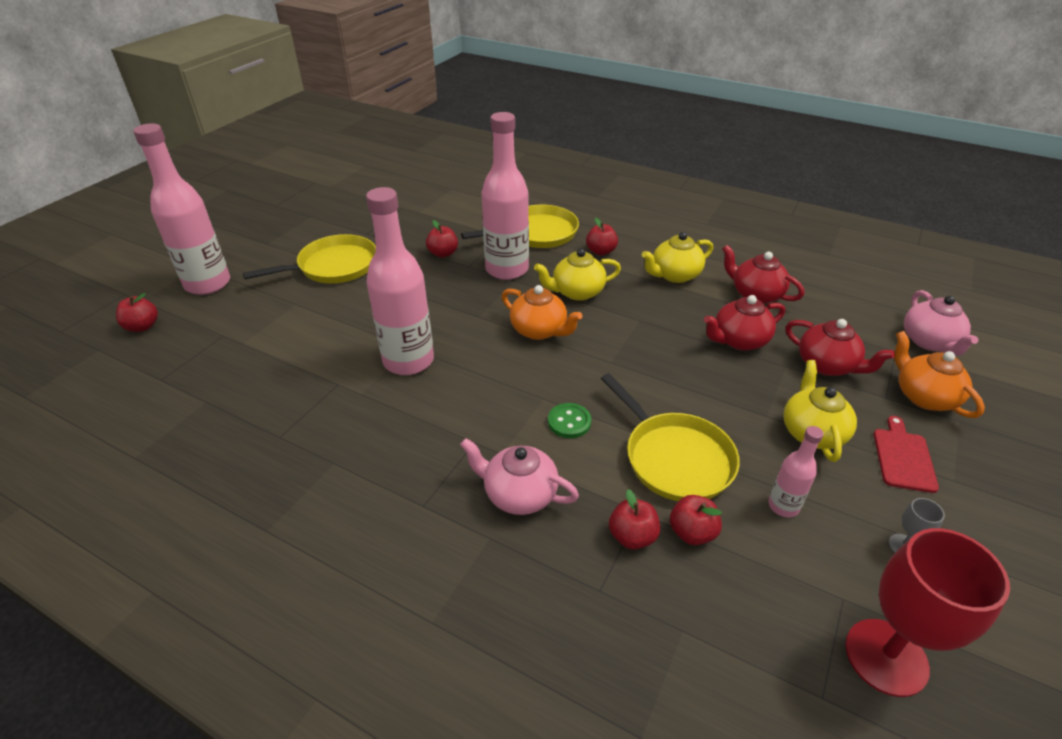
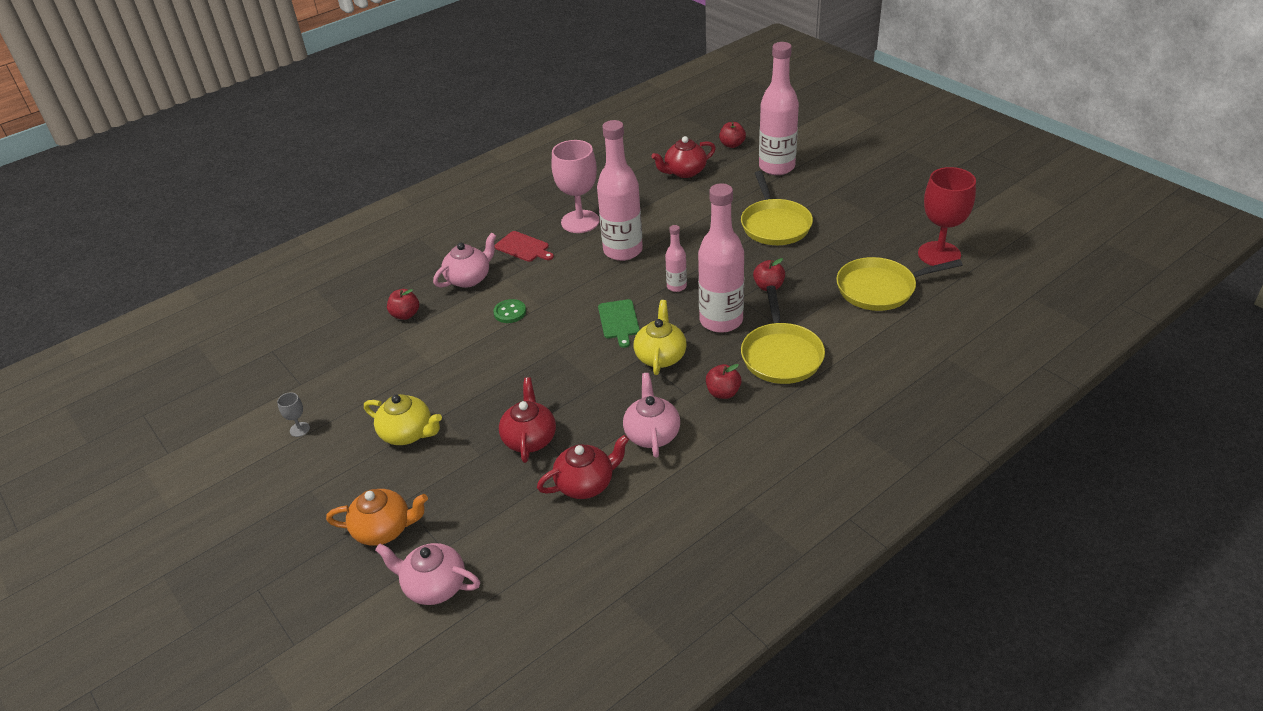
camera: 115 degrees right, 0 degrees up
(348, 419) = (580, 222): none -> pink goblet
(539, 330) = (619, 321): orange teapot -> green cutting board
(674, 275) = (652, 434): yellow teapot -> pink teapot
(675, 458) = (442, 352): yellow pan -> yellow pan (880, 289)
(692, 532) = (387, 339): red apple -> none
(783, 506) = (369, 387): pink bottle -> pink bottle (676, 286)
(827, 365) = (461, 483): red teapot -> red teapot (684, 172)
(886, 657) = (263, 384): red goblet -> red goblet (939, 254)
(903, 457) = (349, 473): red cutting board -> red cutting board (523, 247)

